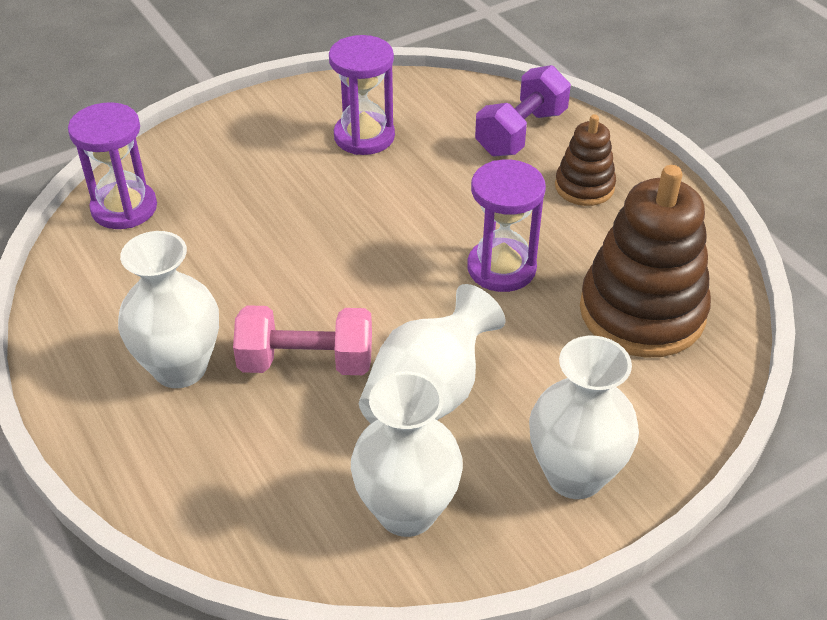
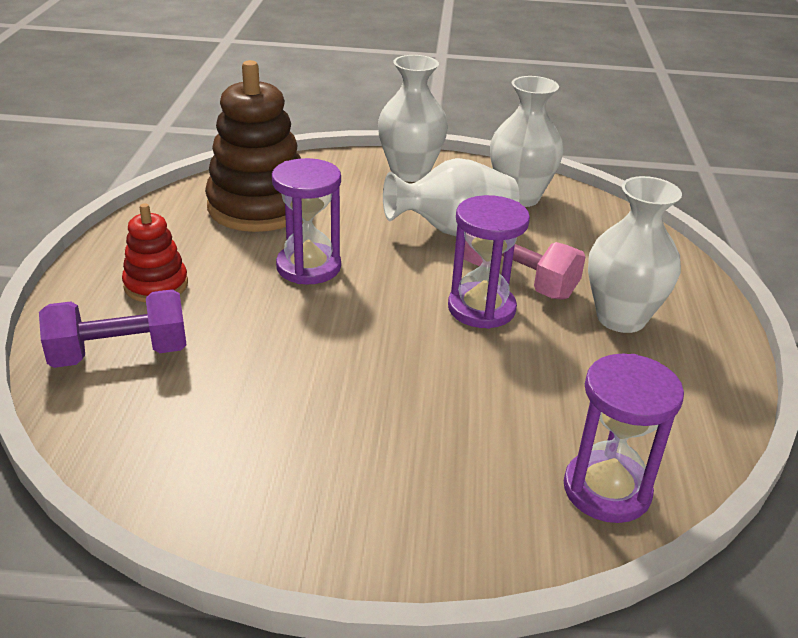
camera: 145 degrees left, 10 degrees down
(364, 136) = (267, 435): purple hourglass -> purple hourglass (481, 308)
(584, 187) = (156, 285): brown stacking toy -> red stacking toy

